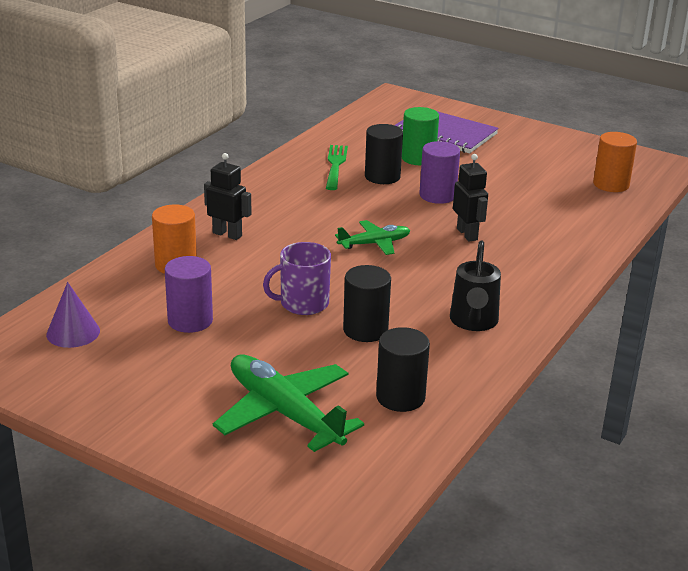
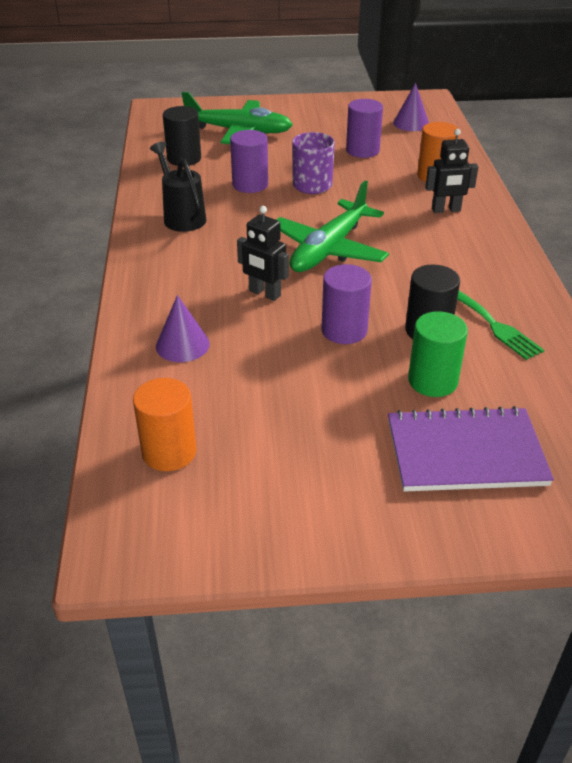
camera: 145 degrees right, 10 degrees up
(365, 330) = (250, 184): black cylinder -> purple cylinder
(374, 244) = (329, 249): green plane -> green plane, size x1.76
(561, 227) = (182, 345): none -> purple cone

